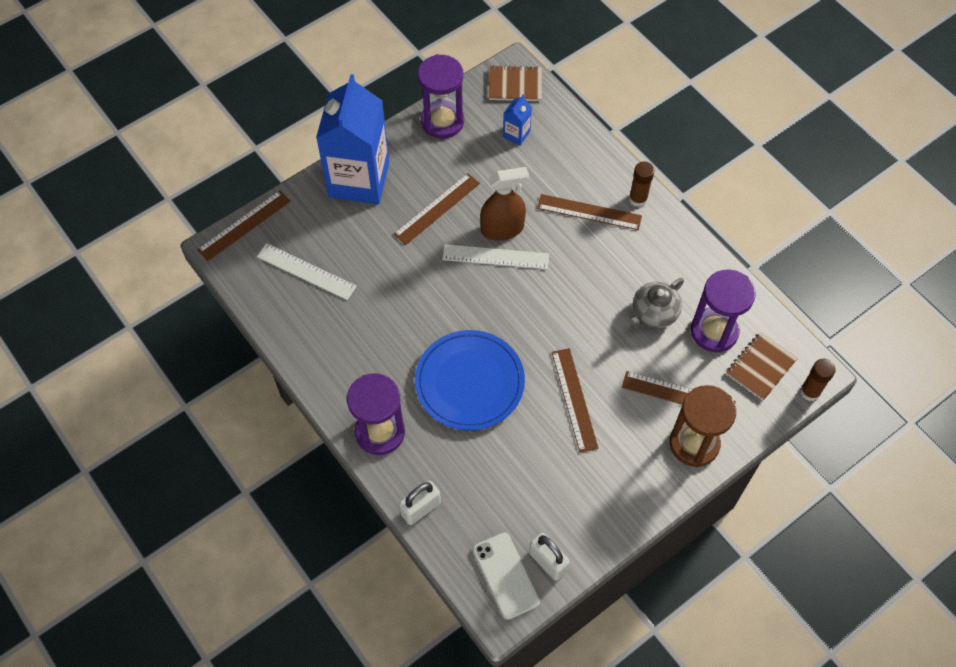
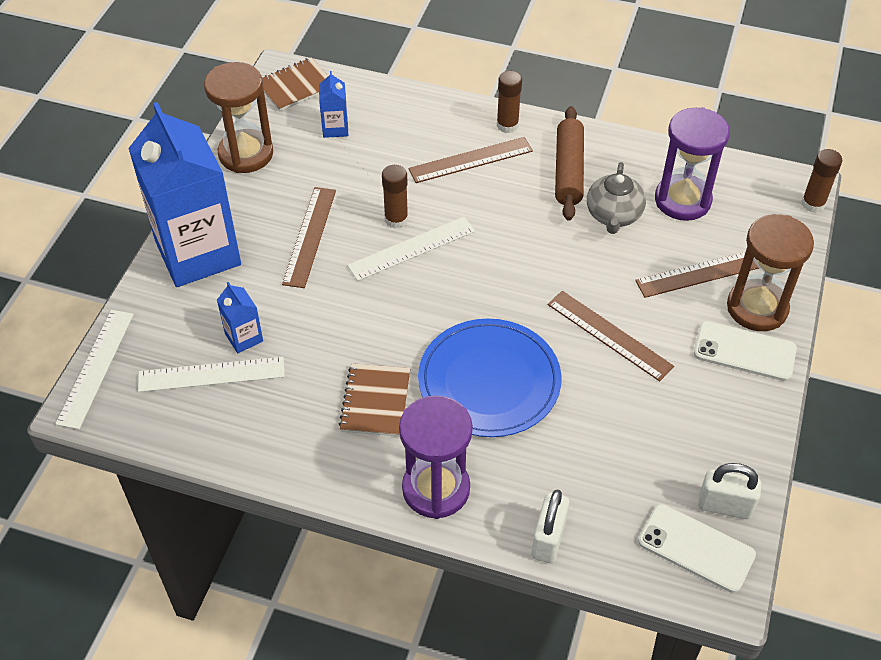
camera: 35 degrees left, 10 degrees down
(244, 225) = (96, 368): brown ruler -> white ruler
(343, 257) = (244, 337): none -> blue carton
(442, 121) = (246, 154): purple hourglass -> brown hourglass
(502, 229) = (396, 219): brown spray bottle -> brown glue stick
(651, 260) = (568, 171): none -> brown rolling pin
(656, 469) = (744, 351): none -> white phone
(760, 367) = (751, 207): brown notebook -> brown notebook (375, 401)

